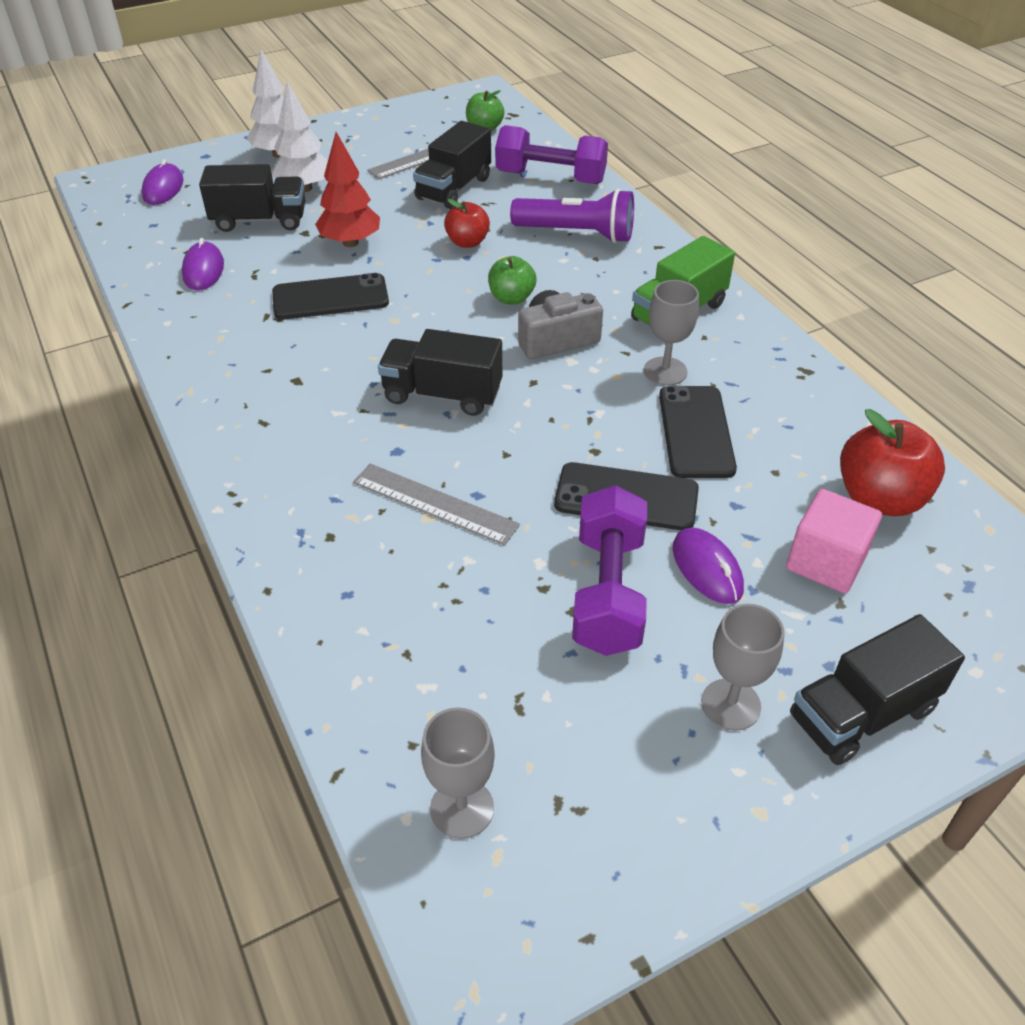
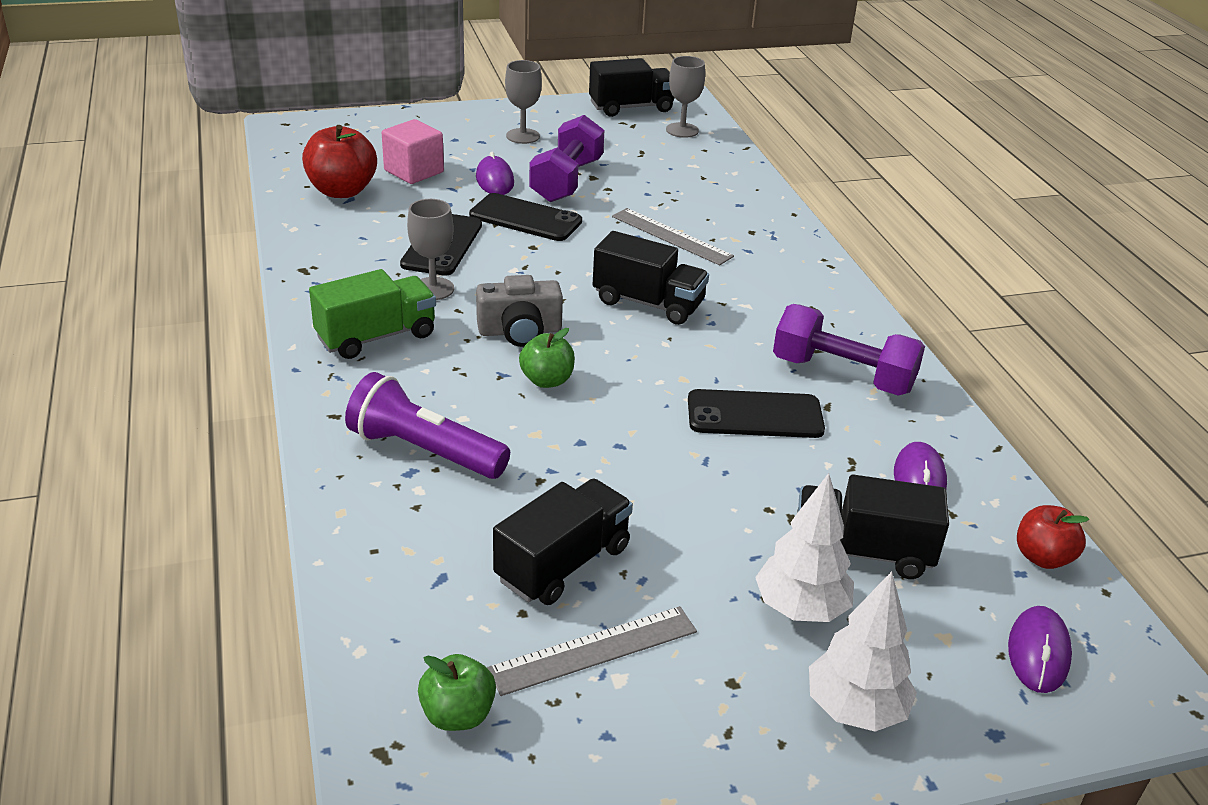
camera: 170 degrees left, 10 degrees down
(350, 243) = (729, 489): red tree -> none
(467, 242) = (573, 462): red apple -> red apple (1042, 557)
(550, 177) = (403, 560): purple dumbbell -> purple dumbbell (842, 375)
(862, 713) = (453, 124): black truck -> black truck (631, 107)

